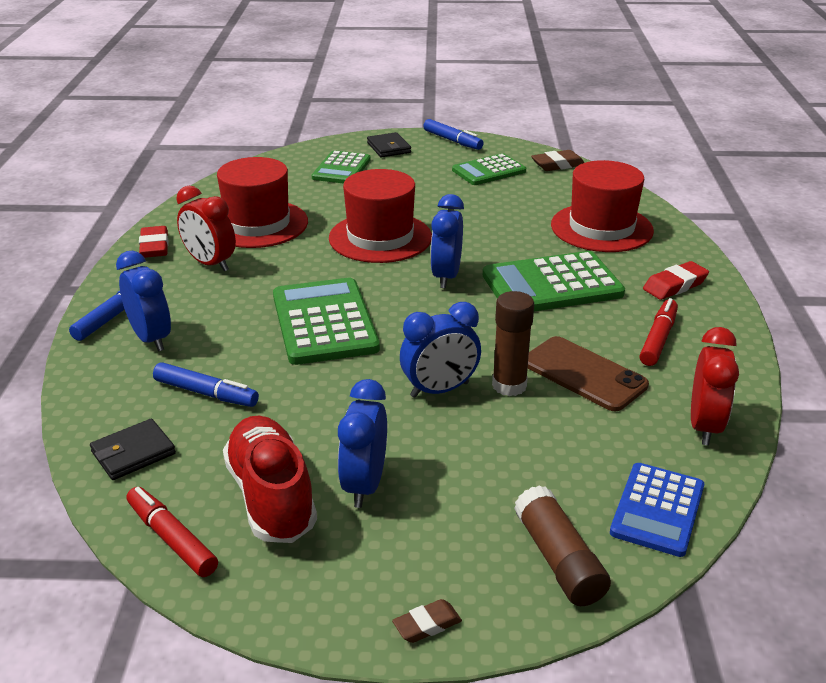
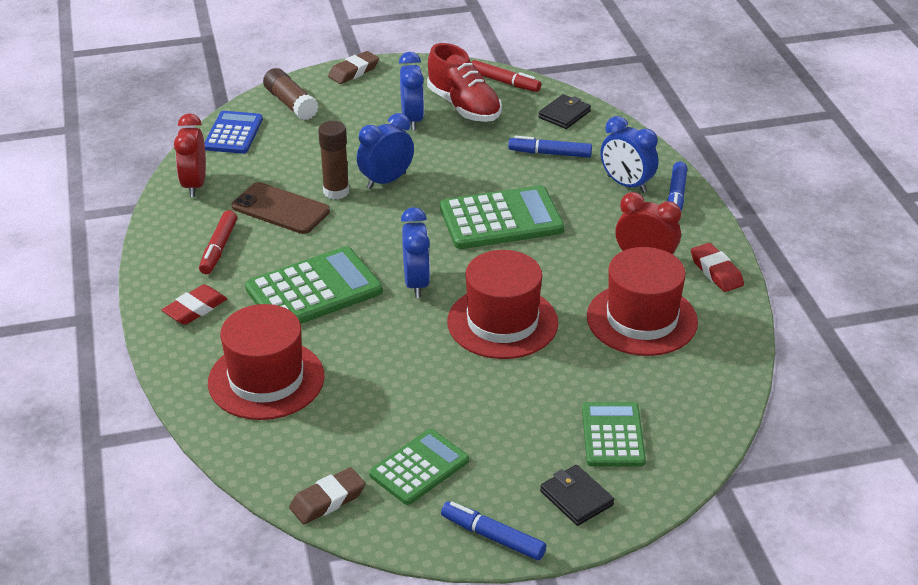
camera: 165 degrees right, 5 degrees up
(324, 322) = (501, 219): green calculator -> green calculator turned 75 degrees counterclockwise
(427, 625) = (354, 71): brown eraser -> brown eraser, size x1.55

